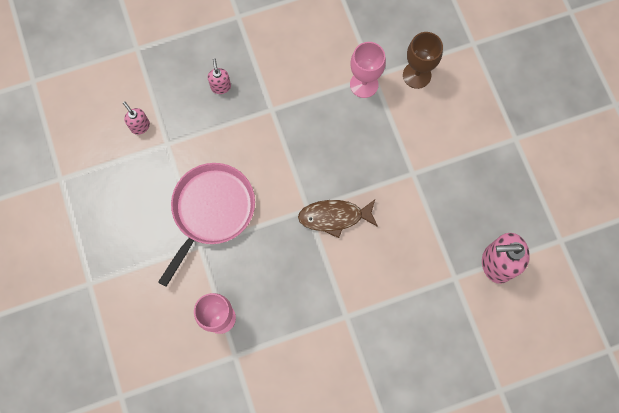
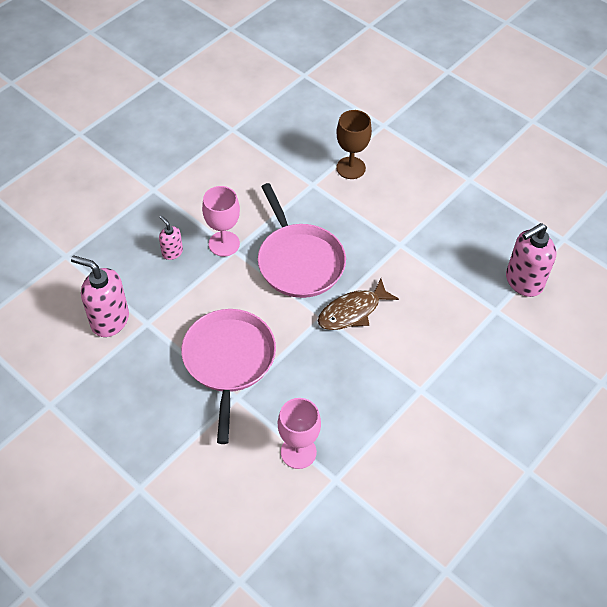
camera: 30 degrees left, 20 degrees down
(140, 126) = (109, 320): pink soap dispenser -> pink soap dispenser, size x1.90
(318, 147) = (299, 261): none -> pink pan
(364, 84) = (308, 194): pink goblet -> pink goblet (224, 244)

